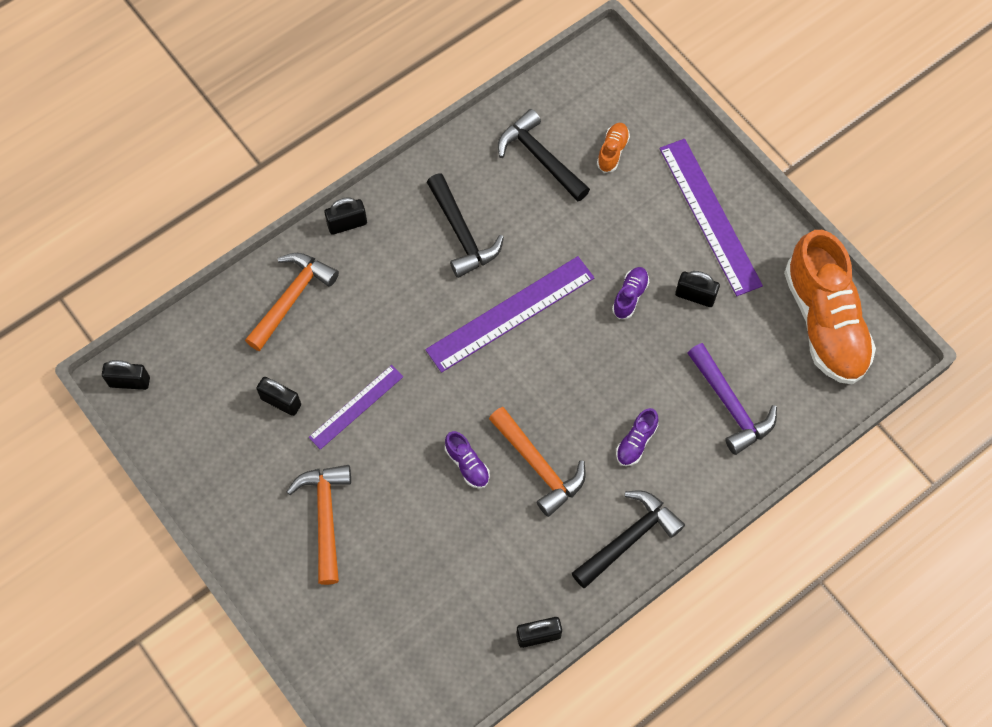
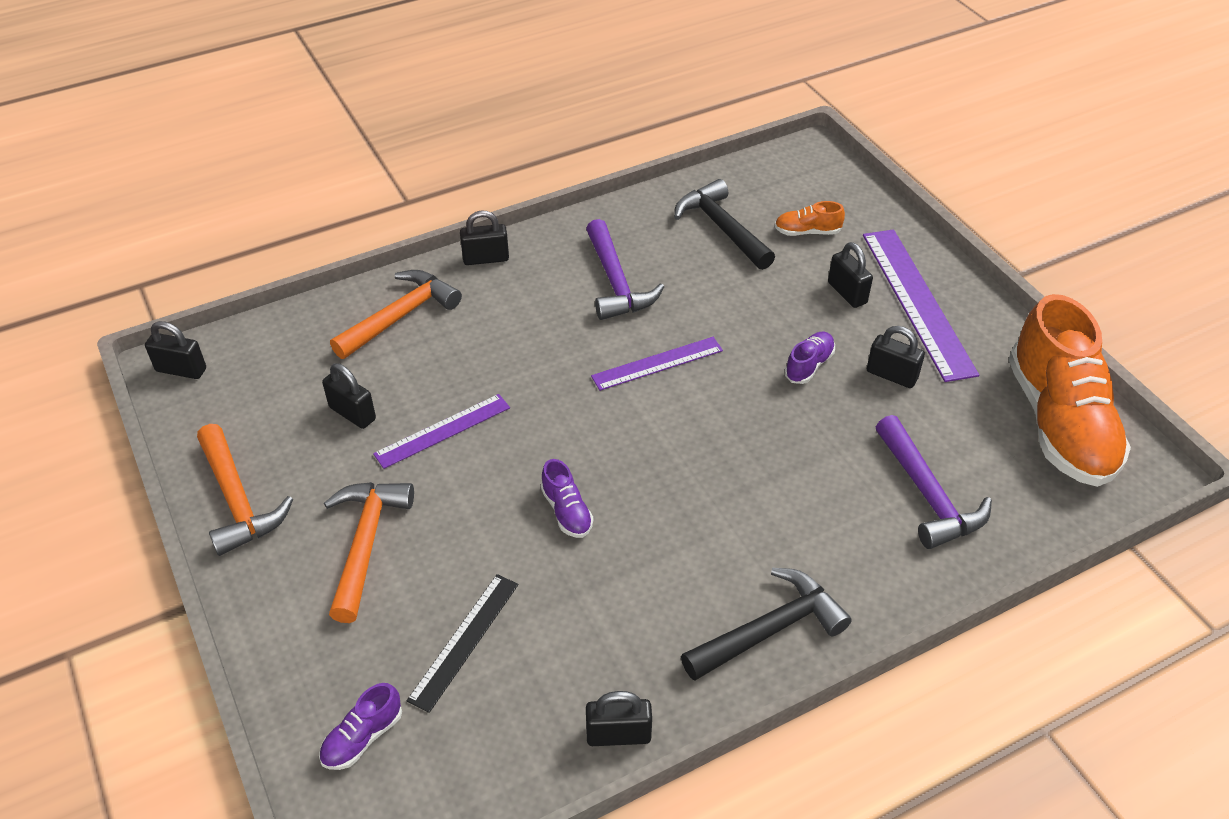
camera: 10 degrees right, 20 degrees down
(418, 583) = (464, 641): none -> black ruler
(461, 233) = (616, 282): black hammer -> purple hammer
(510, 313) = (657, 363): purple ruler -> purple ruler, size x0.59
(538, 466) = (660, 526): orange hammer -> orange hammer (237, 500)
(612, 151) = (807, 232): orange shoe -> orange shoe turned 120 degrees counterclockwise
(636, 442) = (795, 518): purple shoe -> purple shoe (362, 737)
(652, 215) = (847, 293): none -> black padlock

